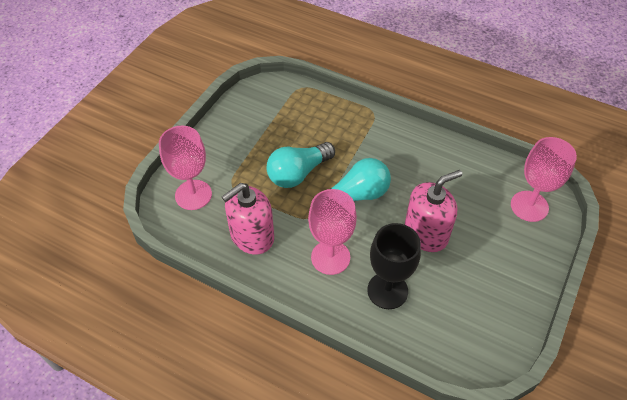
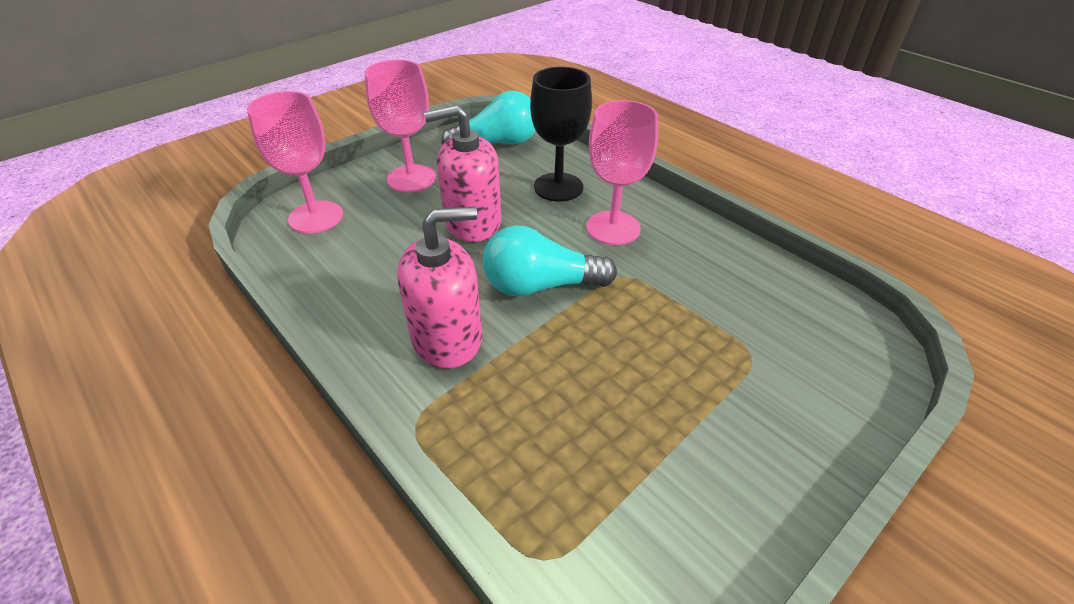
camera: 160 degrees left, 10 degrees down
(193, 195) = (825, 357): pink goblet -> pink goblet (411, 178)
(252, 236) = (720, 274): pink soap dispenser -> pink soap dispenser (447, 338)
(298, 173) = (623, 343): turquoise light bulb -> turquoise light bulb (498, 143)

